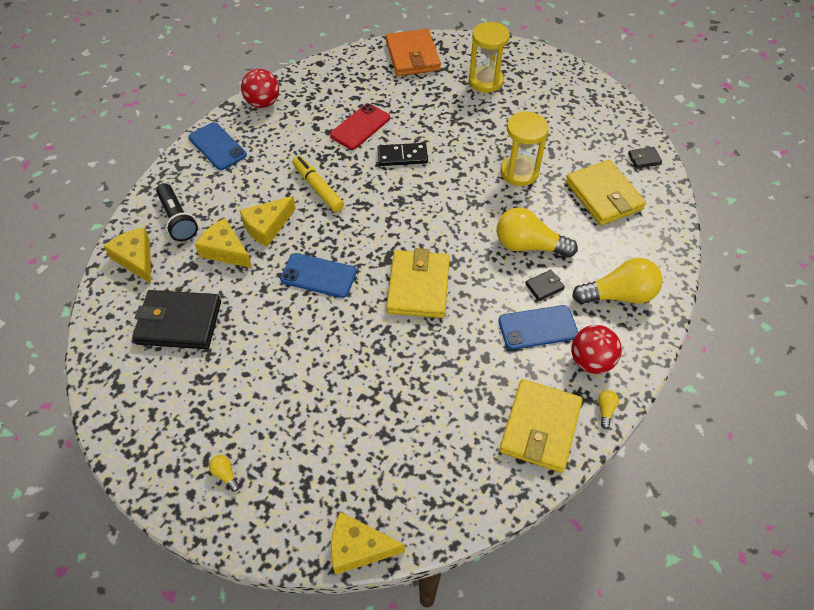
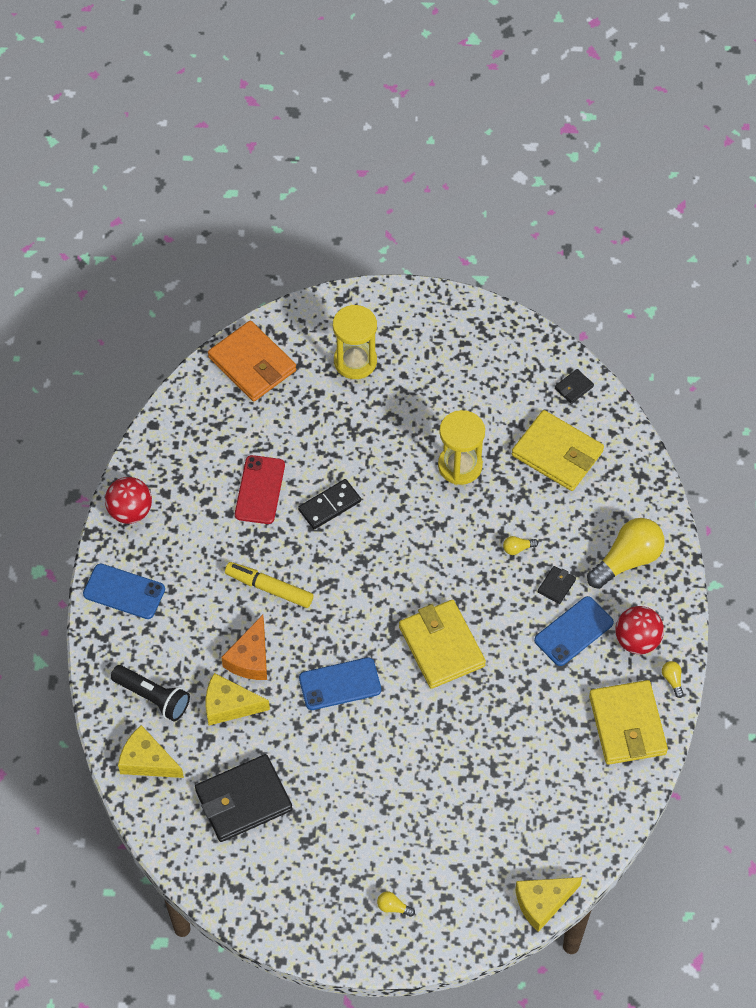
camera: 30 degrees left, 5 degrees up
(267, 227) = (250, 658): yellow cheese -> orange cheese
(529, 246) = (517, 548): yellow light bulb -> yellow light bulb, size x0.41

